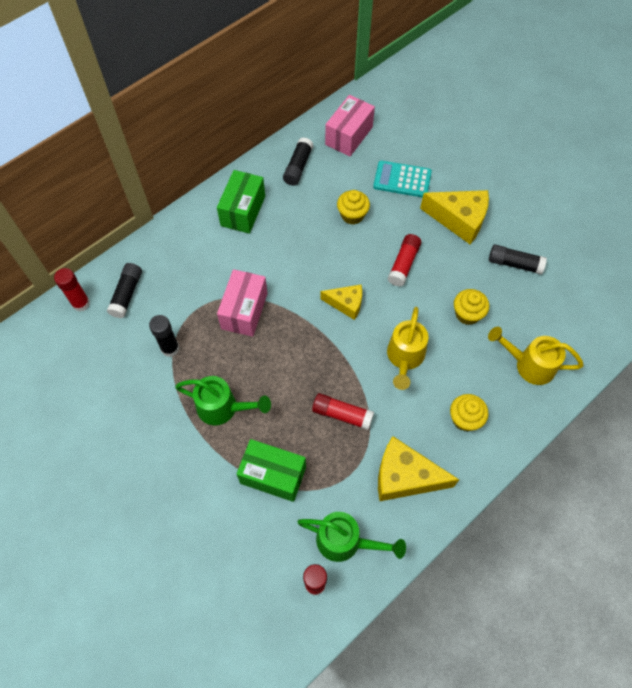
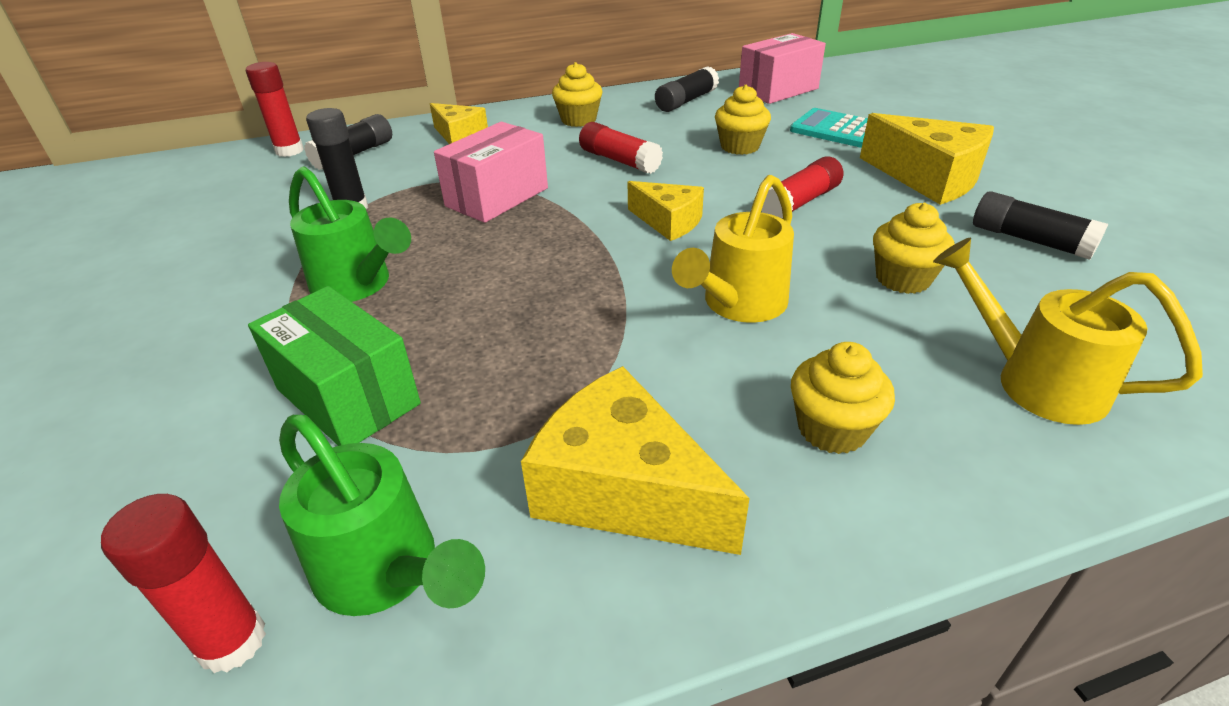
camera: 25 degrees right, 25 degrees down
(179, 253) = (459, 136): none -> yellow cheese
(243, 211) = (578, 120): green box -> yellow cupcake
(342, 414) = (557, 348): red glue stick -> red glue stick (619, 161)

